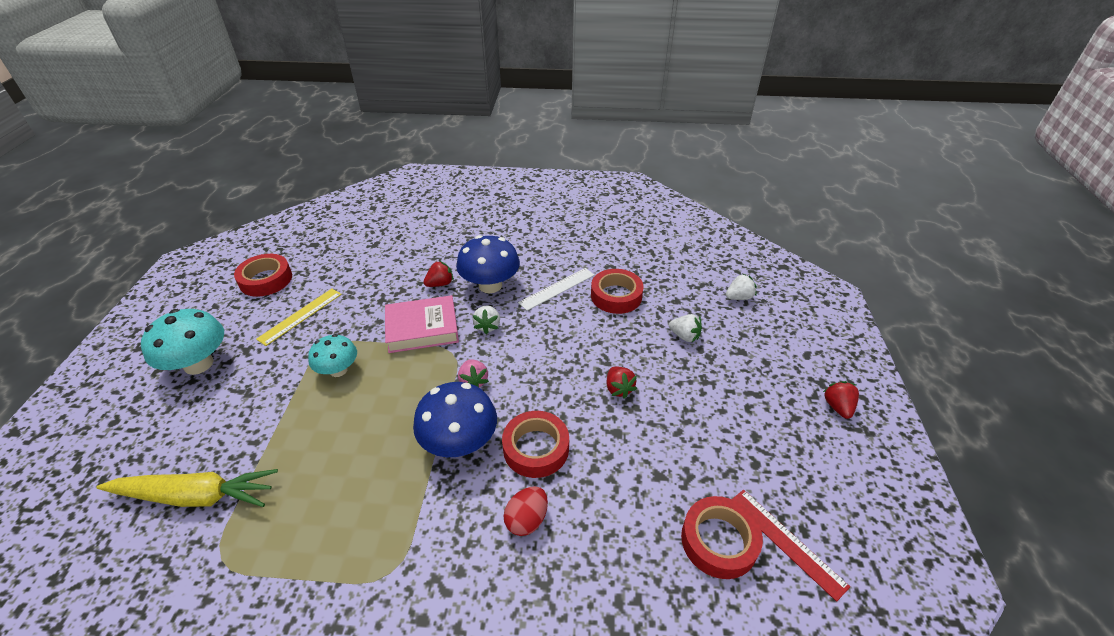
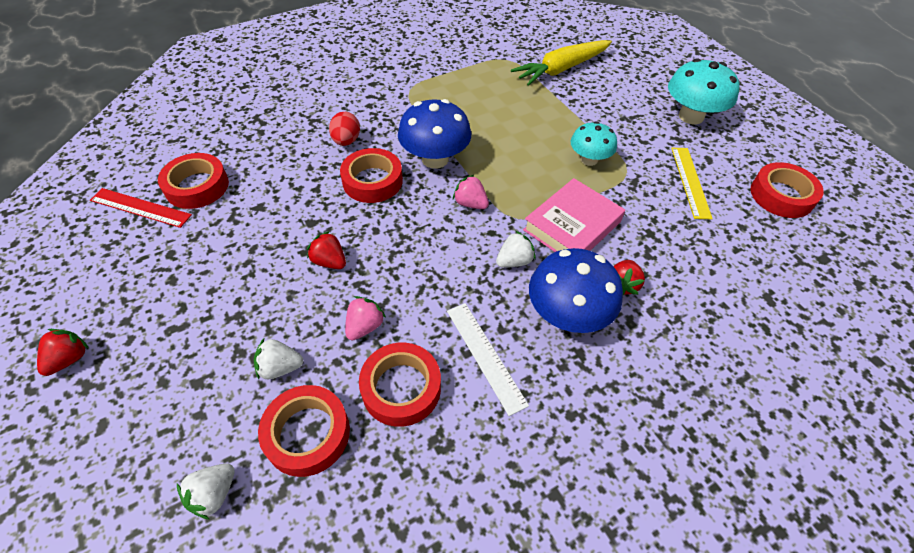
camera: 145 degrees right, 10 degrees up
(487, 326) = (514, 261): white strawberry -> white strawberry turned 90 degrees clockwise
(557, 289) = (485, 356): white ruler -> white ruler turned 45 degrees counterclockwise
(618, 334) = (365, 326): none -> pink strawberry
(680, 299) = (307, 434): none -> red tape
(837, 407) = (69, 359): red strawberry -> red strawberry turned 120 degrees counterclockwise

